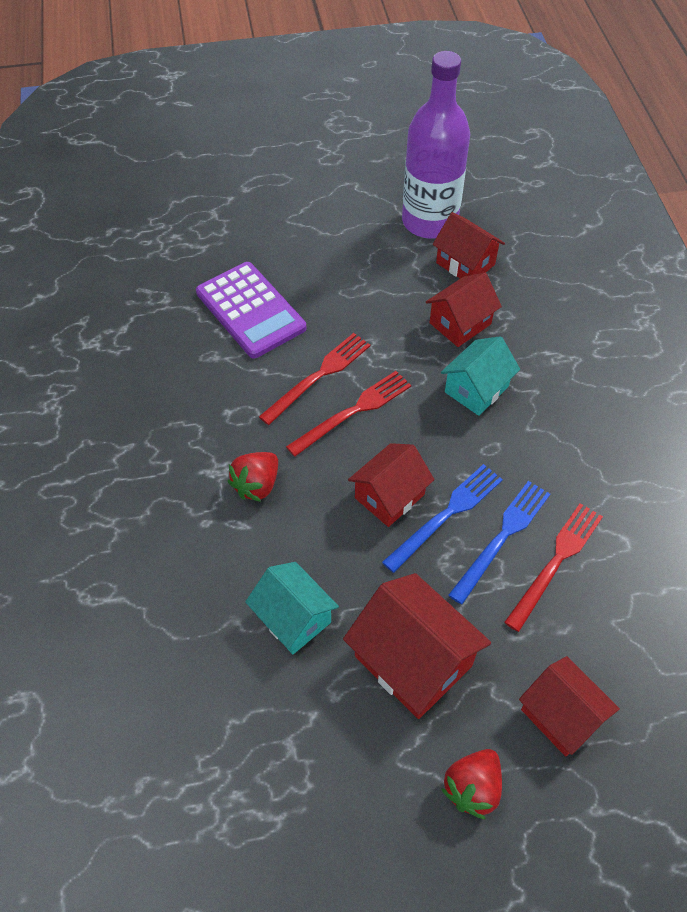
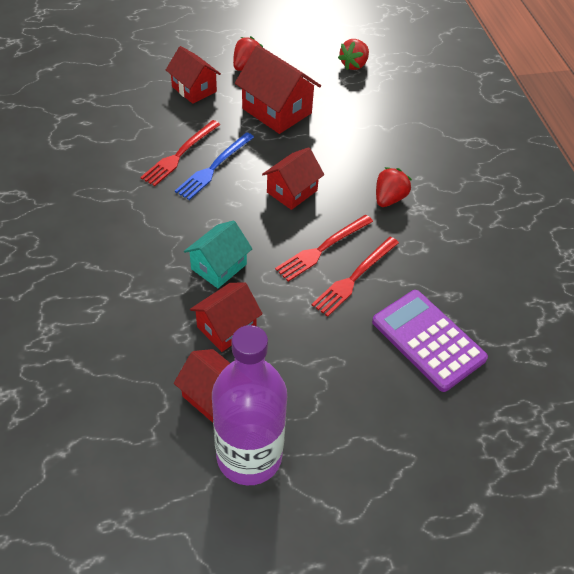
camera: 175 degrees right, 5 degrees down
(264, 797) = (354, 65): none -> red strawberry
(293, 618) = (350, 129): turquoise house -> none
(446, 515) = (251, 180): blue fork -> none

